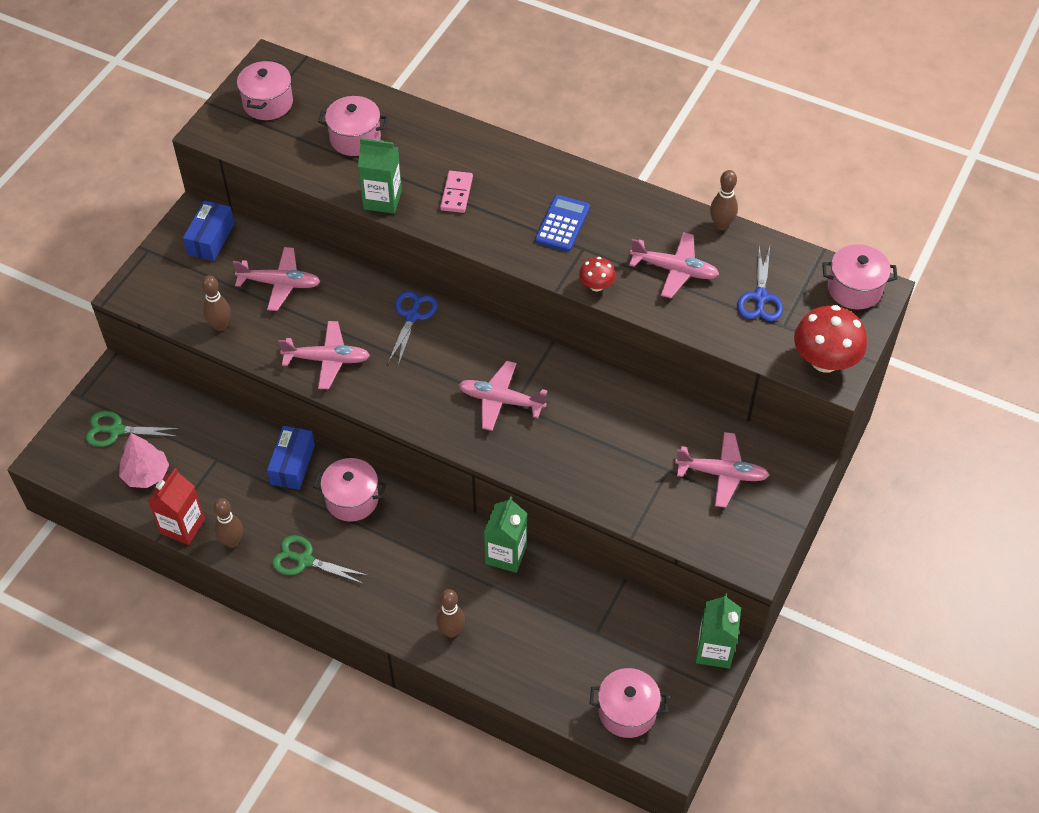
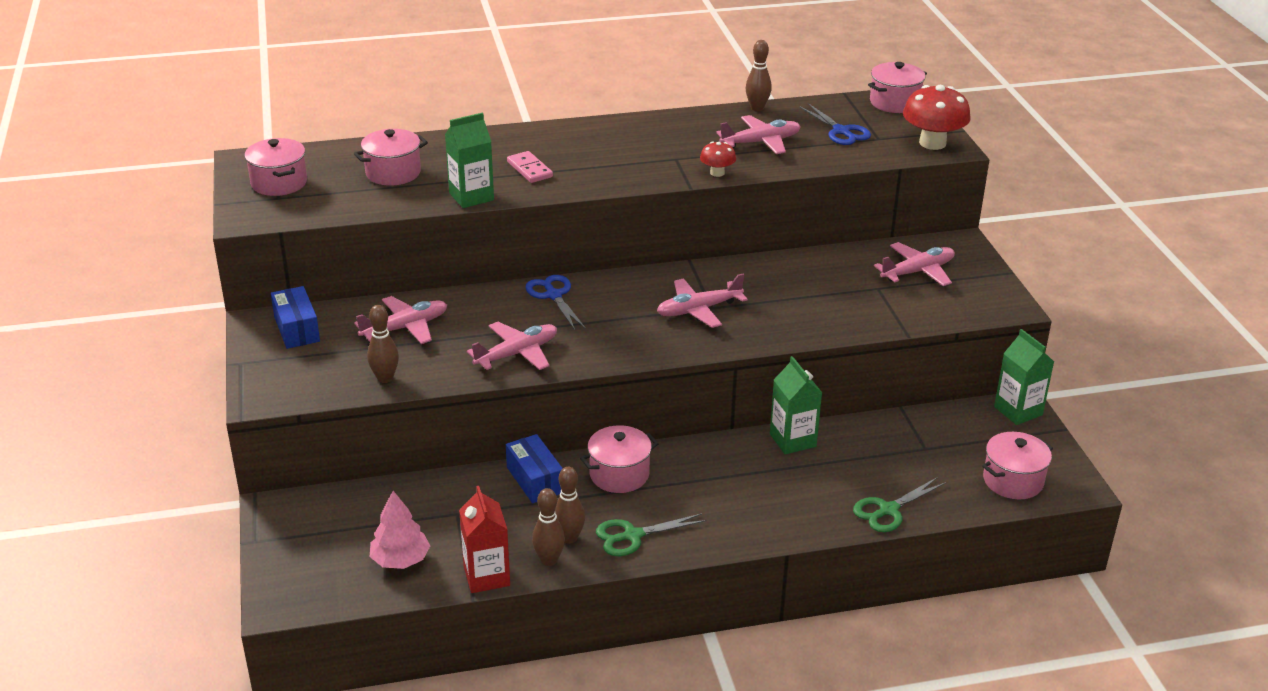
camera: 40 degrees left, 20 degrees down
(117, 430) = (328, 545): green scissors -> green scissors (888, 510)
(451, 631) = (817, 510): brown bowling pin -> brown bowling pin (569, 538)
(562, 224) = (640, 152): blue calculator -> none

